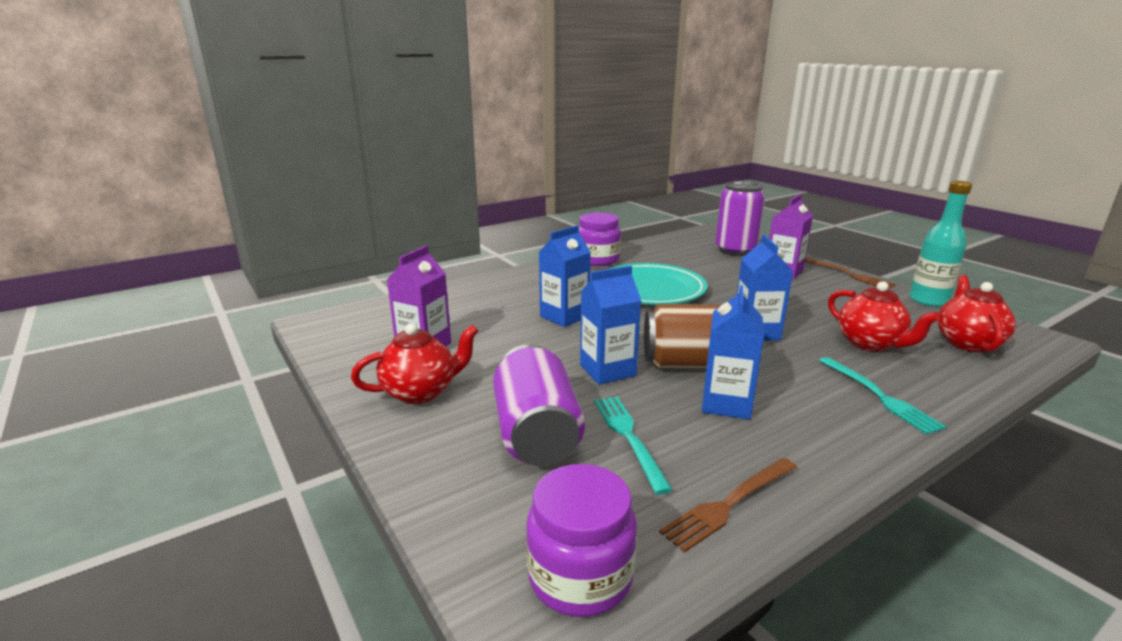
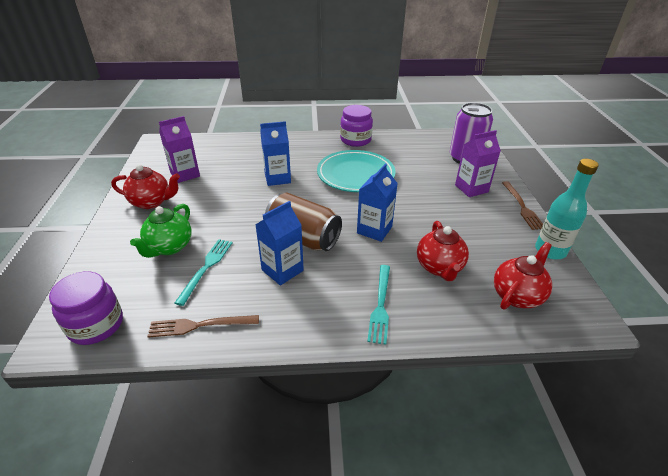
camera: 30 degrees right, 15 degrees up
(536, 434) = (169, 247): purple can -> green teapot
(607, 370) = (251, 223): blue carton -> none

